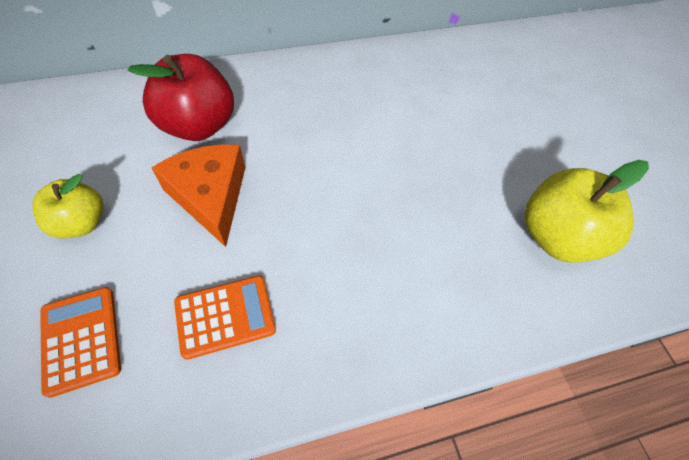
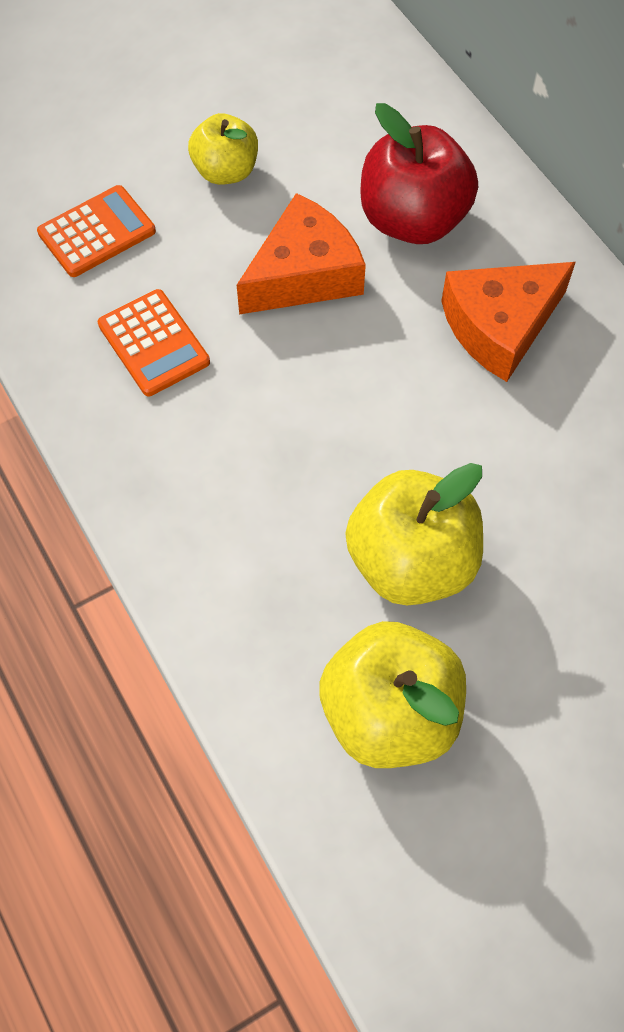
camera: 80 degrees right, 5 degrees up
(301, 109) = (499, 326): none -> orange cheese
(454, 197) = (411, 561): none -> yellow apple

